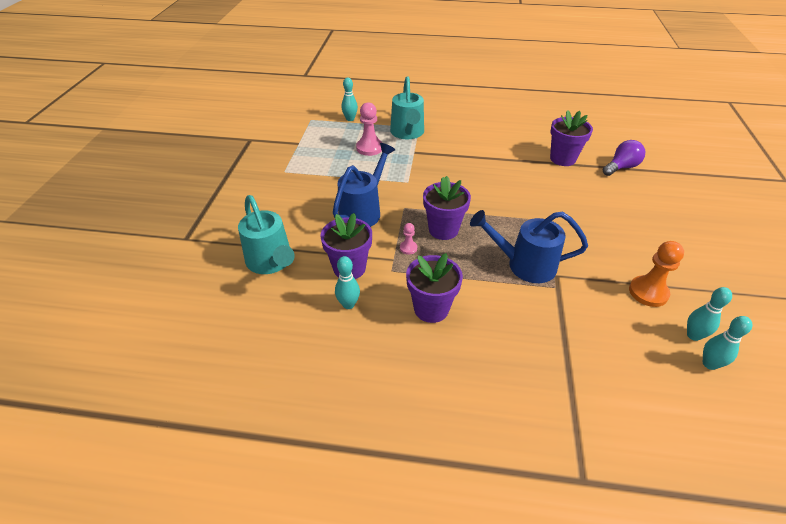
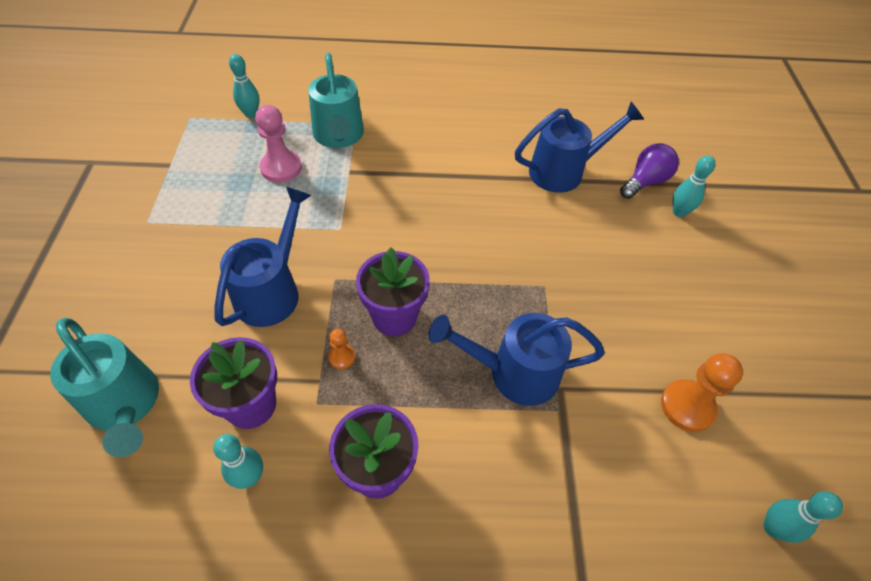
camera: 10 degrees left, 10 degrees up
(408, 248) = (342, 357): pink pawn -> orange pawn
(562, 159) = (564, 171): purple flower pot -> blue watering can
(693, 335) = (750, 478): turquoise bowling pin -> turquoise bowling pin (679, 212)

